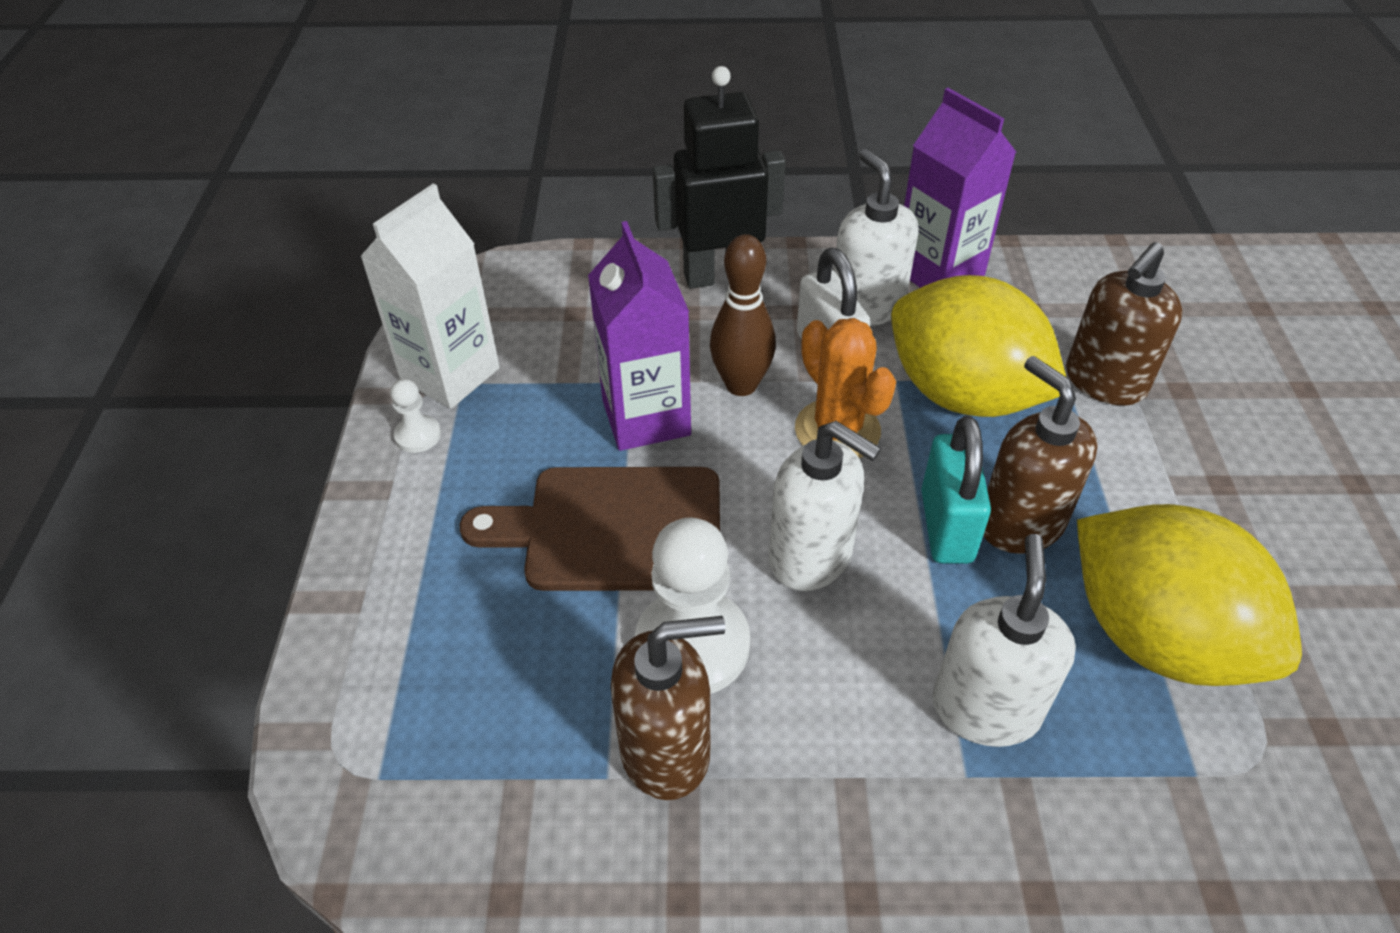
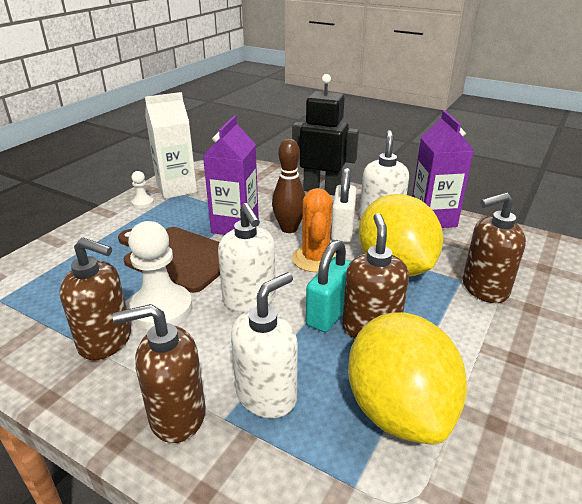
camera: 30 degrees right, 15 degrees down
(900, 810) = (177, 416): none -> brown soap dispenser

